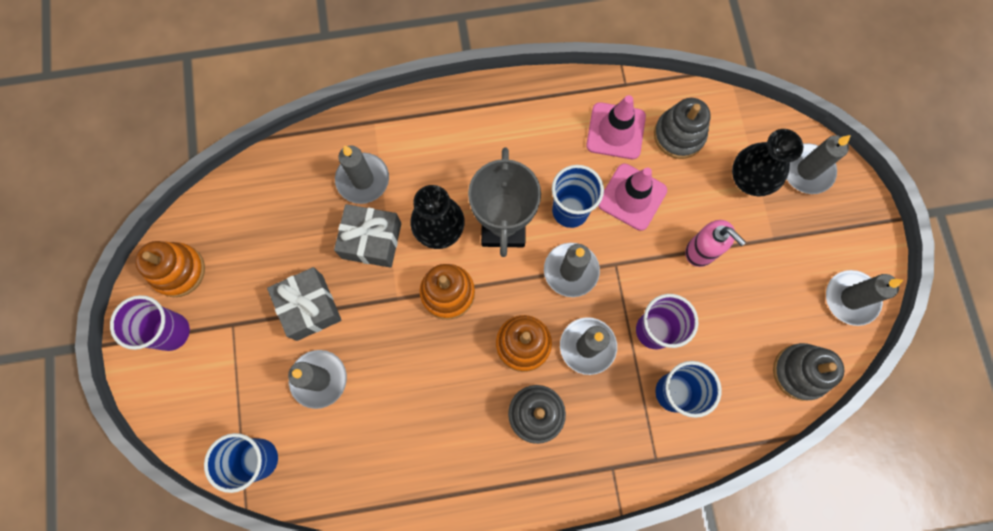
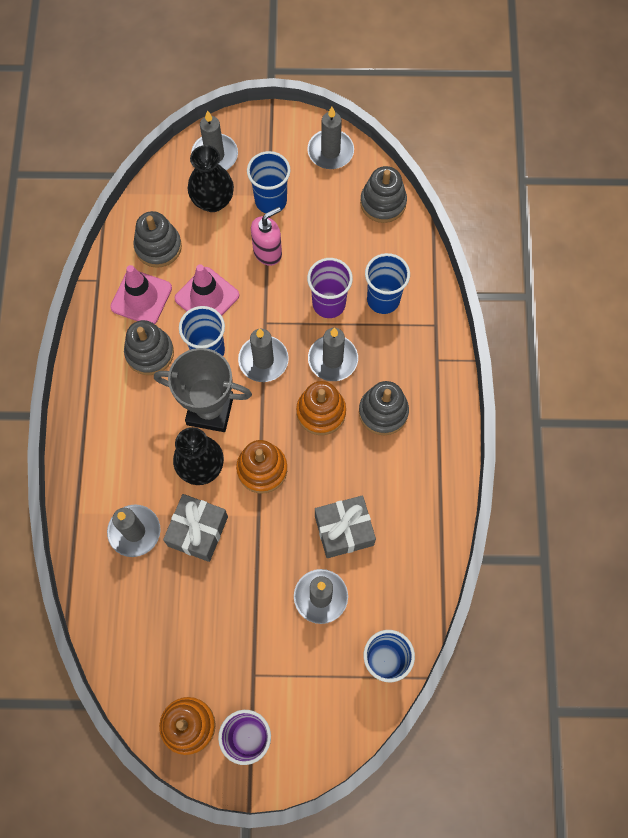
camera: 80 degrees left, 5 degrees down
(309, 307) = (251, 598): grey gift -> grey gift (344, 530)
(555, 153) = (150, 353): none -> grey stacking toy
(767, 242) = (271, 201): none -> blue cup

